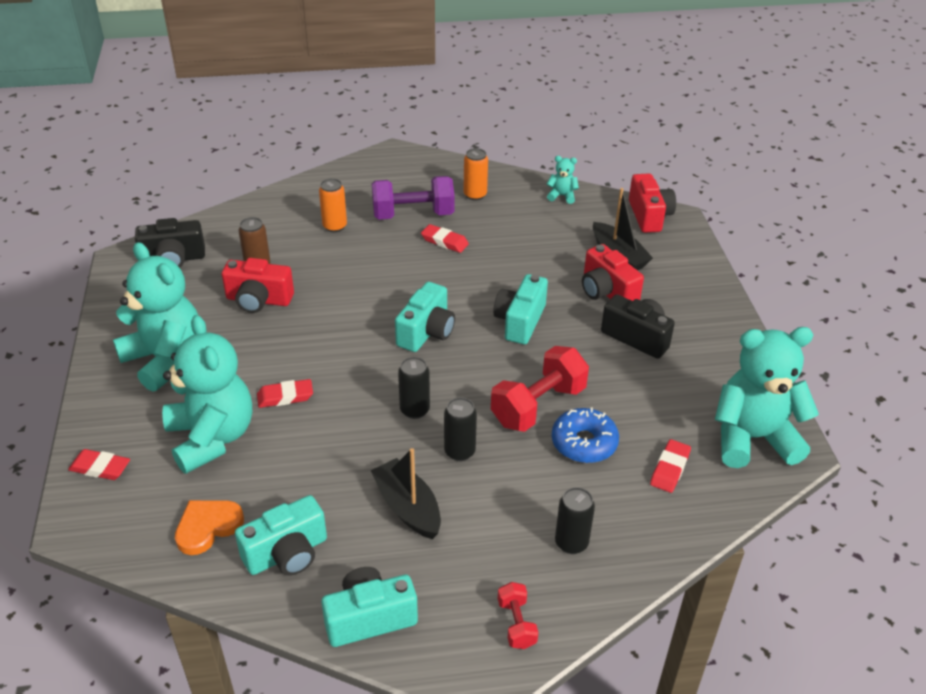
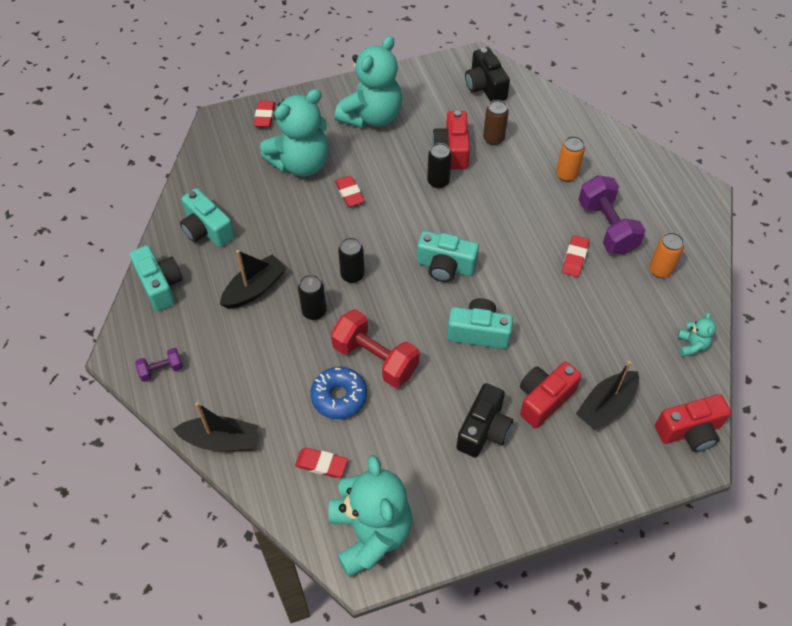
camera: 80 degrees right, 15 degrees up
(208, 527) = (223, 183): orange heart -> none
(516, 624) = (161, 370): red dumbbell -> purple dumbbell
(571, 543) = (235, 397): black can -> black can (438, 181)
(632, 562) = (221, 440): none -> black boat

